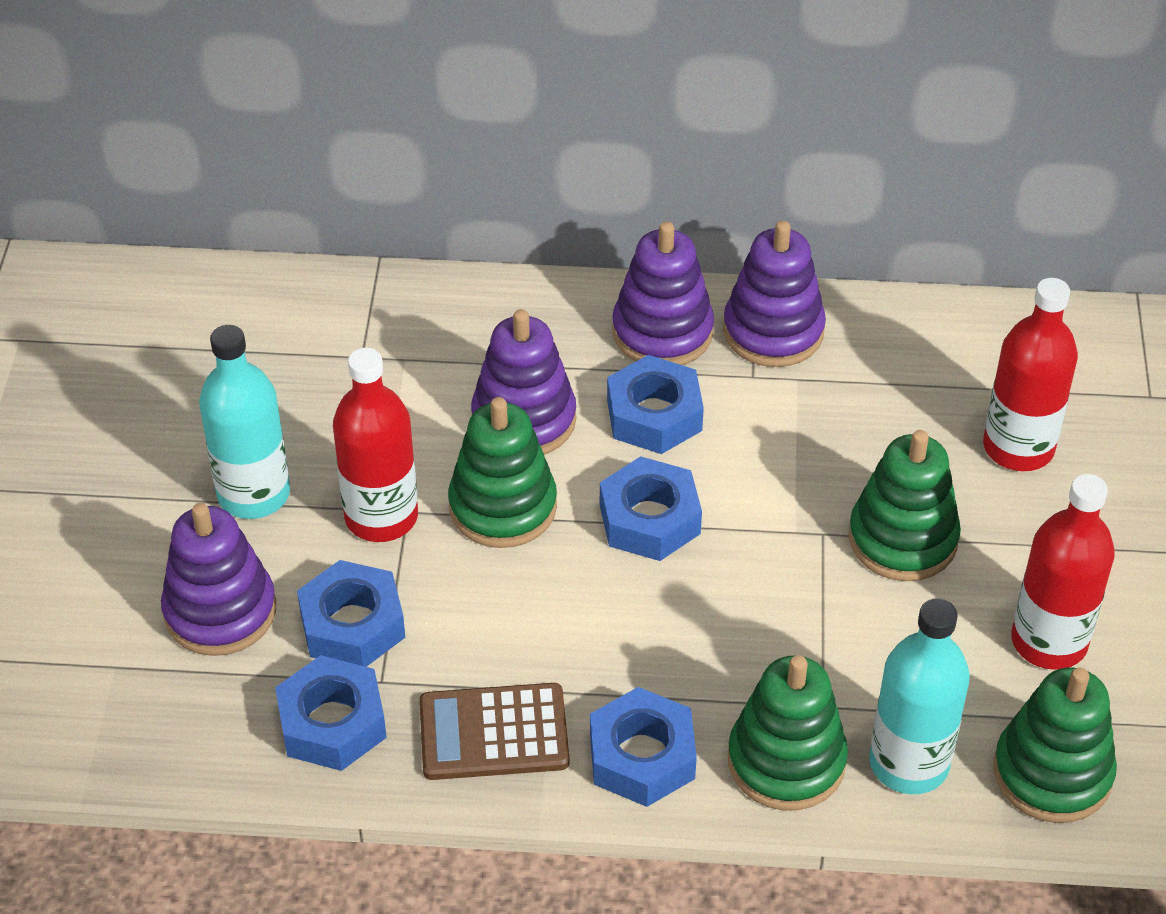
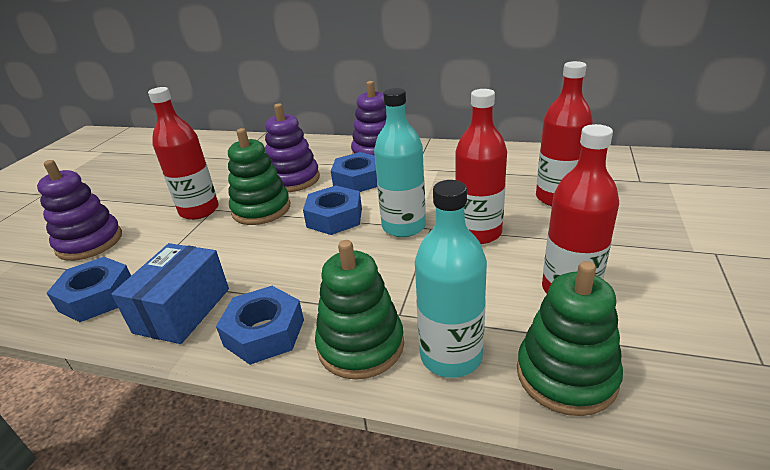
camera: 15 degrees right, 15 degrees down
(254, 494) = (148, 200): turquoise bottle -> turquoise bottle (403, 226)
(352, 625) = (148, 252): blue nut -> none
(493, 733) = (182, 310): brown calculator -> blue box
(773, 331) = (431, 154): purple stacking toy -> none
(902, 539) = (478, 233): green stacking toy -> red bottle

